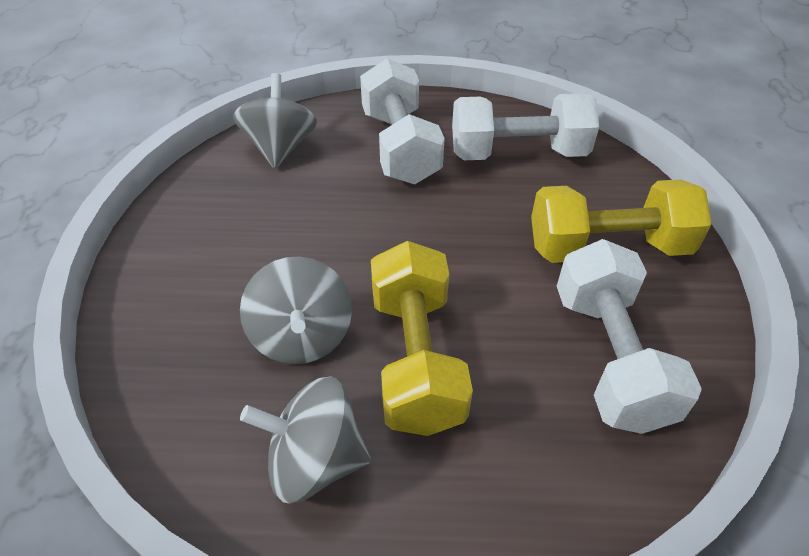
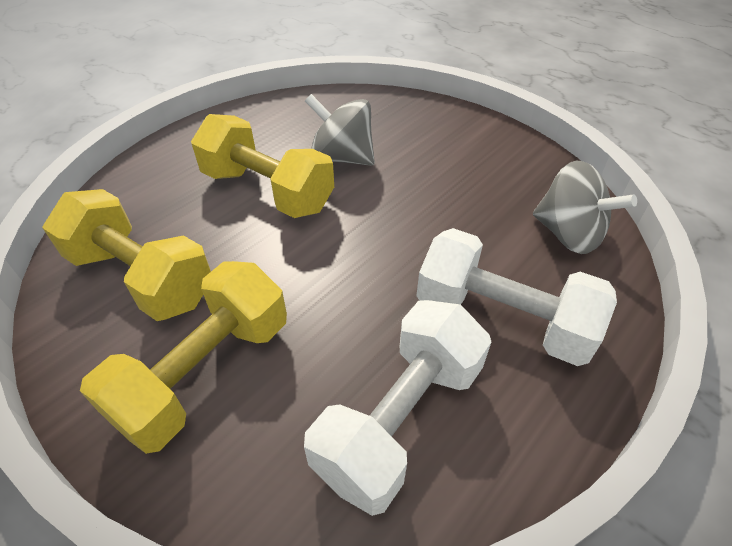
camera: 130 degrees right, 0 degrees up
(315, 460) = (263, 130): grey spinning top -> none
(609, 357) = (141, 277): white dumbbell -> yellow dumbbell

